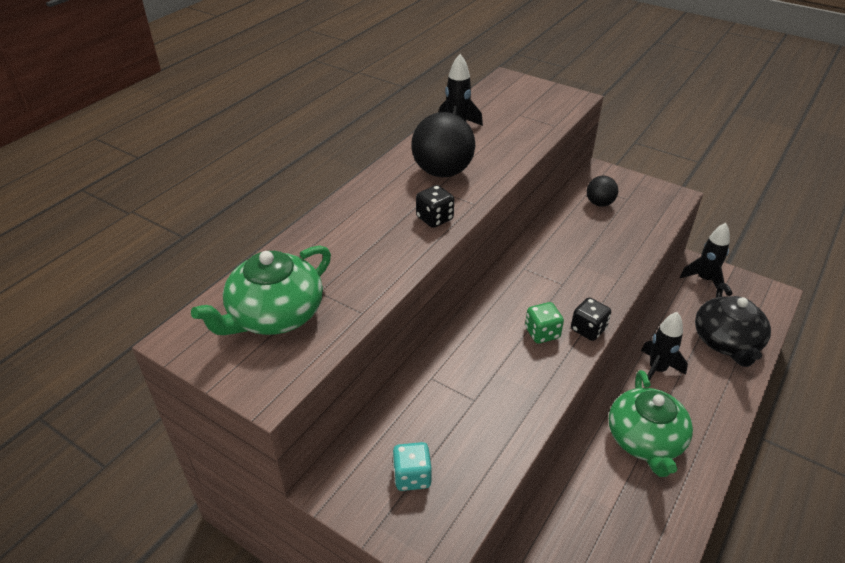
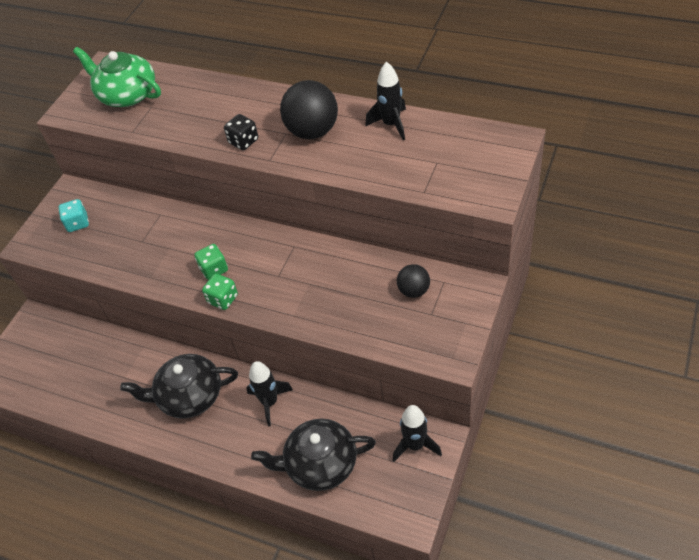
camera: 85 degrees right, 10 degrees up
(588, 329) = (223, 299): black dice -> green dice
(645, 440) = (189, 396): green teapot -> black teapot

